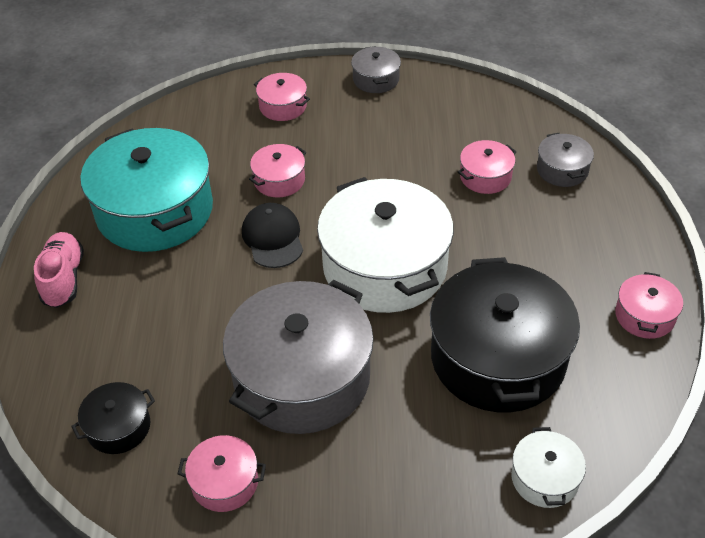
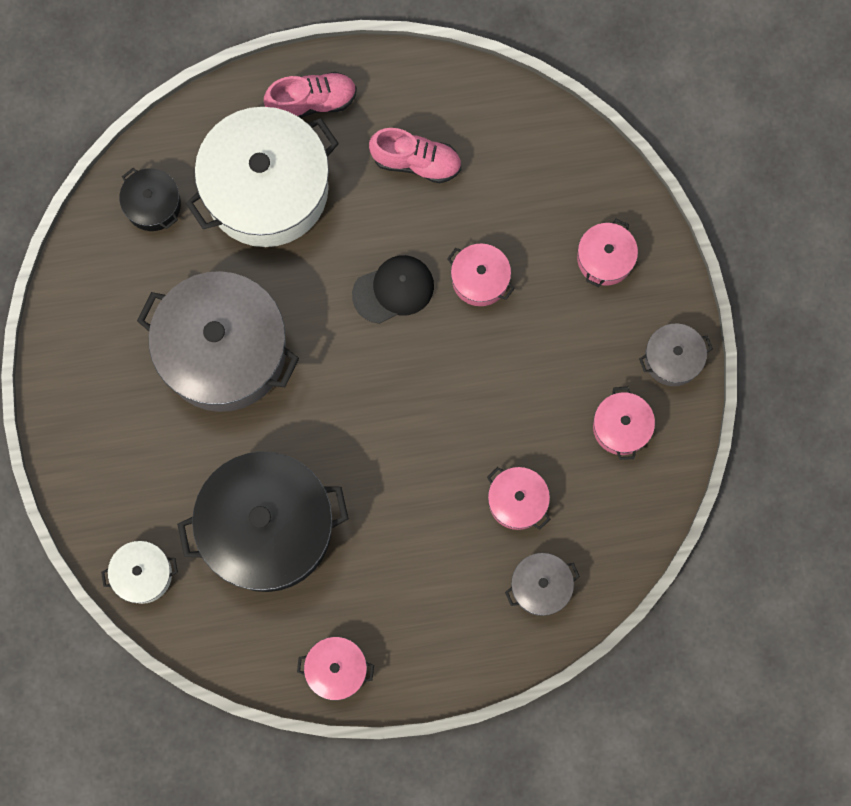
camera: 80 degrees right, 30 degrees up
(155, 211) = (416, 162): turquoise pot -> pink shoe
(225, 482) = (110, 307): pink pot -> pink pot (621, 427)
(385, 266) = (369, 408): white pot -> white pot (267, 189)

